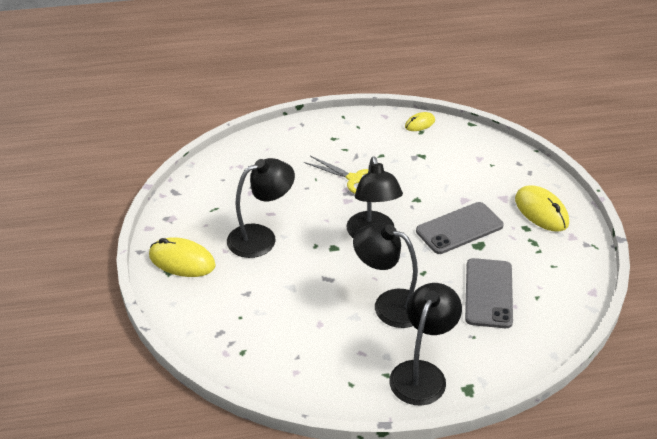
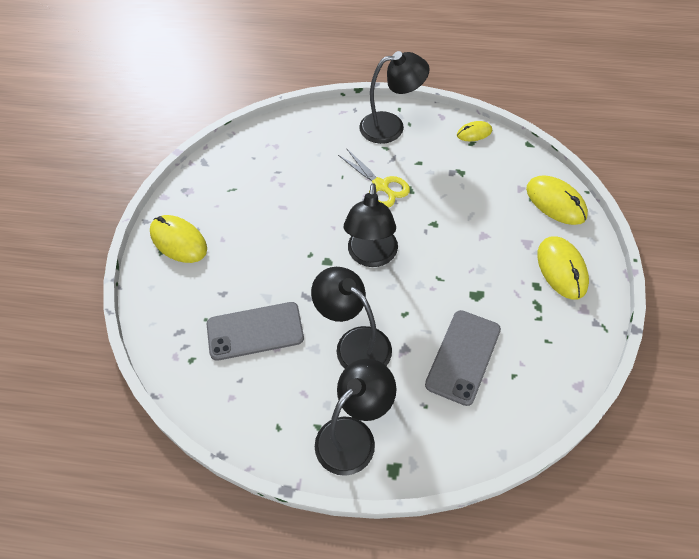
camera: 20 degrees right, 15 degrees up
(261, 237) = (262, 233): black lamp -> black lamp (391, 126)
(459, 228) = (464, 269): grey phone -> grey phone (255, 331)
(514, 163) = (555, 202): none -> yellow mouse

